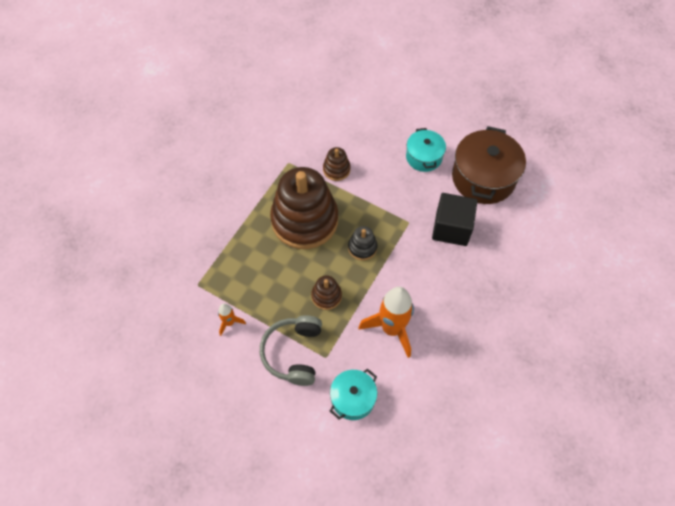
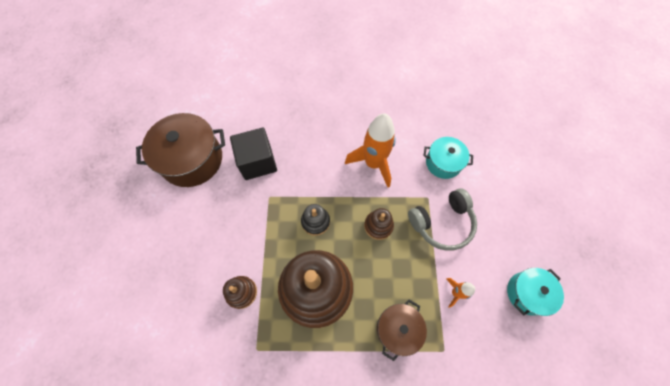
camera: 120 degrees left, 5 degrees up
(235, 261) = (398, 329): none -> brown pot
(424, 157) = (189, 217): turquoise pot -> turquoise pot (527, 293)

